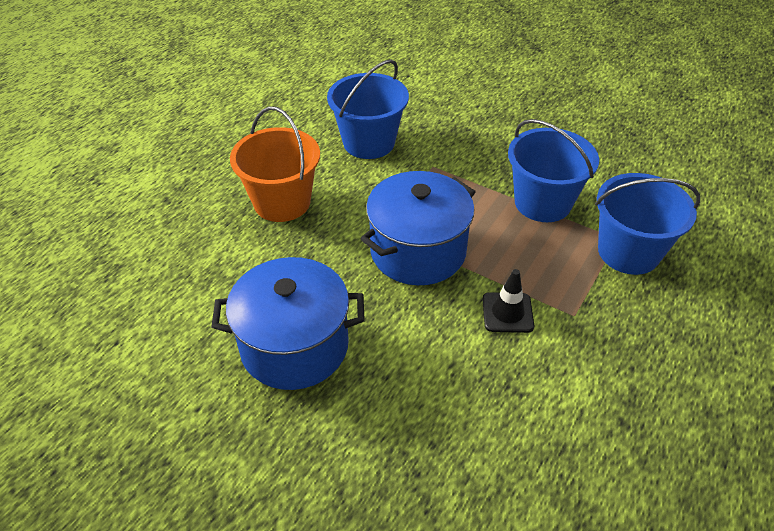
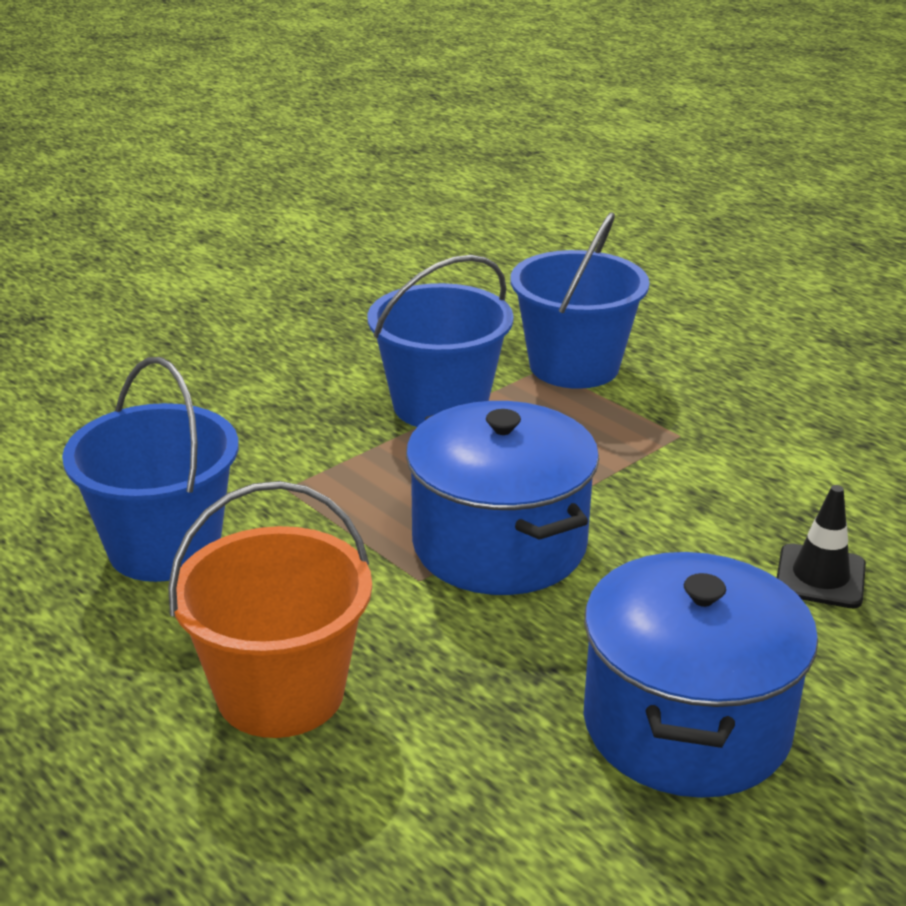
camera: 75 degrees left, 15 degrees down
(507, 312) = (662, 487): black traffic cone -> black traffic cone (820, 577)

